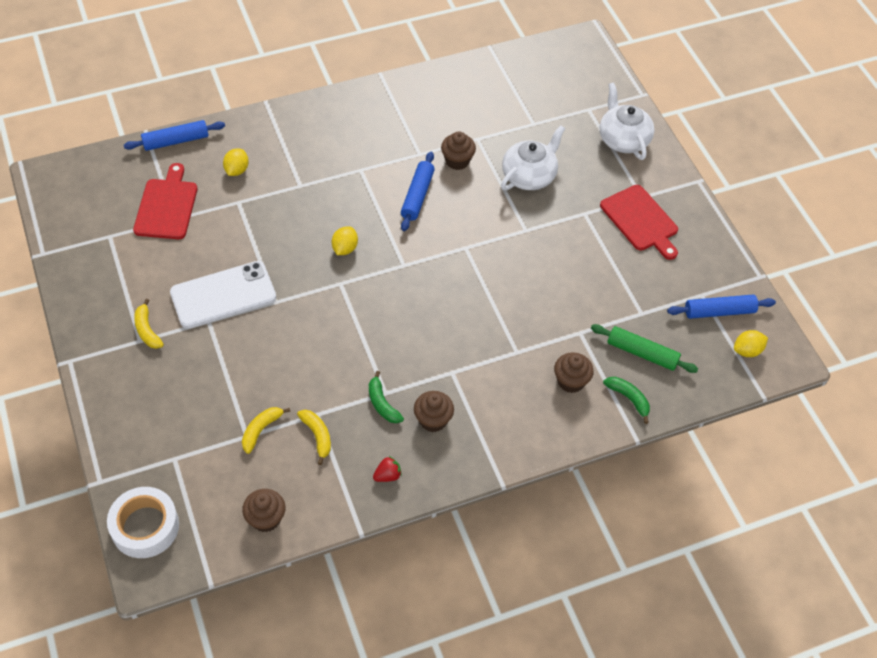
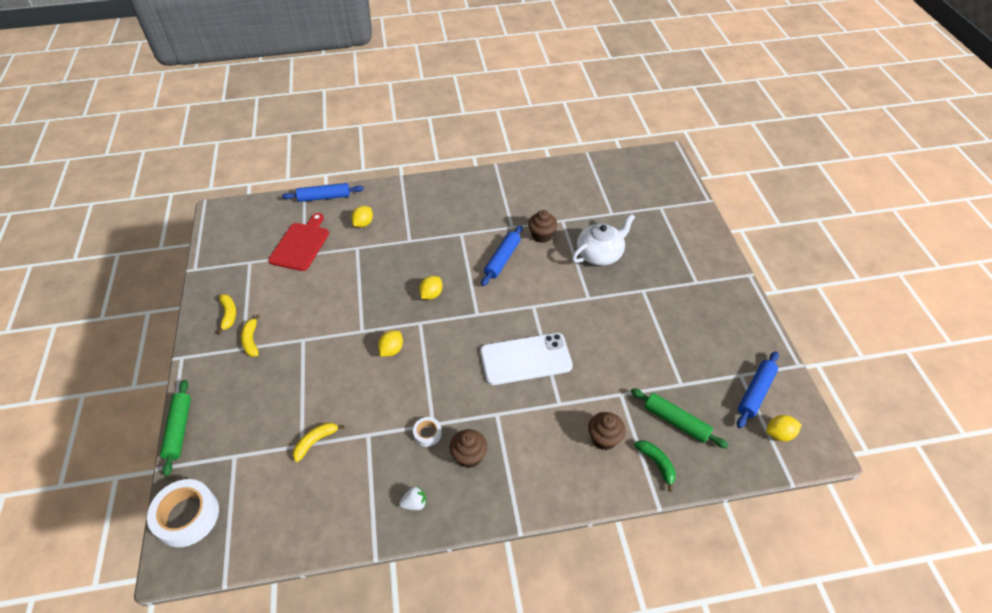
camera: 15 degrees right, 5 degrees down
(99, 440) = (179, 430): none -> green rolling pin
(223, 295) = (321, 320): white phone -> white phone (525, 359)
(266, 519) = (294, 527): brown cupcake -> none
(316, 319) = (392, 350): none -> yellow lemon
(317, 436) = (362, 455): yellow banana -> yellow banana (229, 315)
(382, 404) = (427, 434): green banana -> white tape
(387, 475) = (414, 503): red strawberry -> white strawberry
(623, 139) = (686, 234): white teapot -> none
(640, 220) = (692, 302): red cutting board -> none
(719, 311) = (755, 393): blue rolling pin -> blue rolling pin turned 60 degrees counterclockwise

